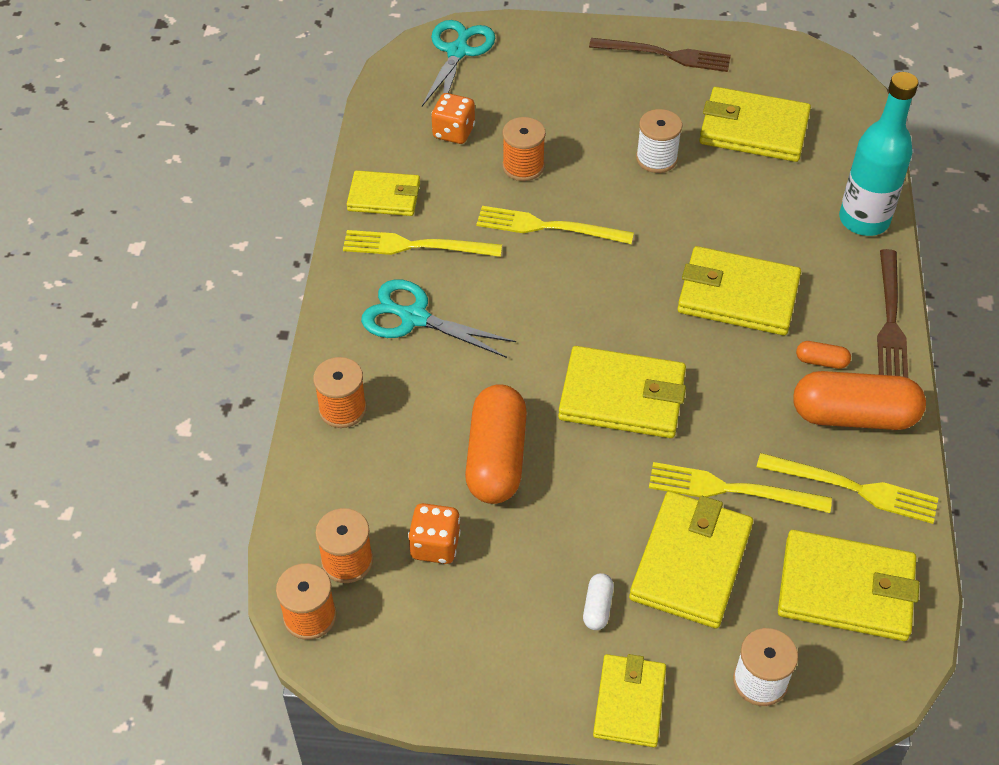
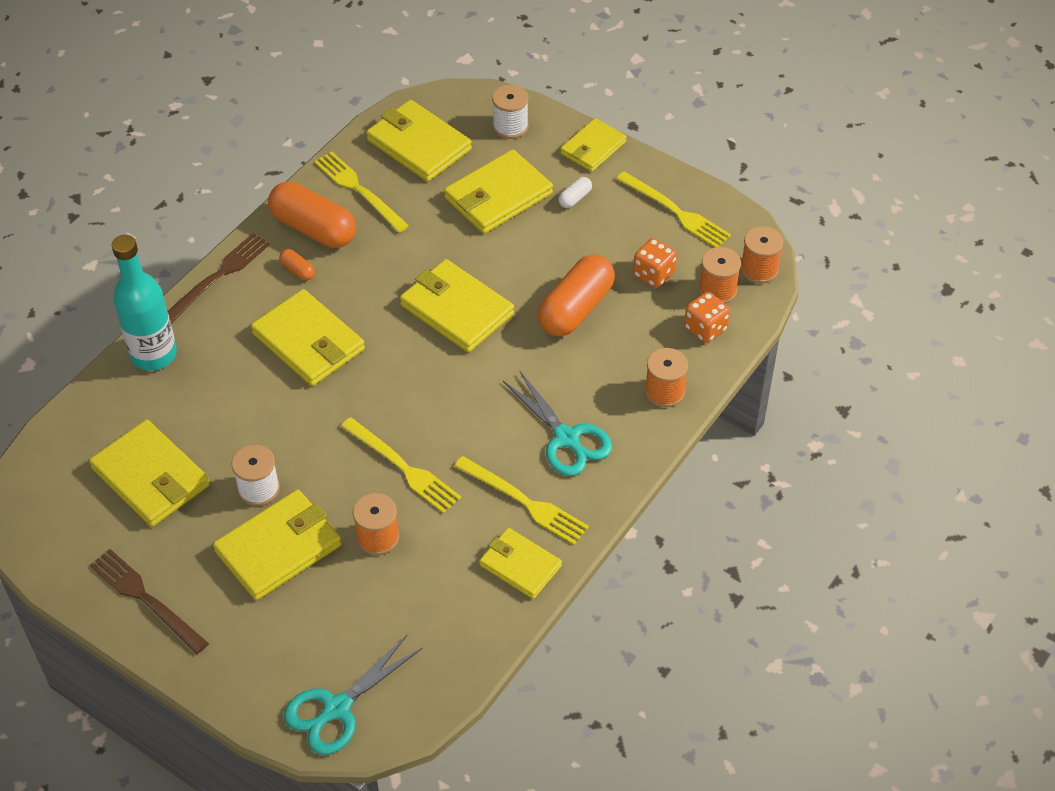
camera: 150 degrees left, 0 degrees up
(453, 132) = (411, 606): orange dice -> orange dice (705, 328)
(598, 126) = (278, 548): none -> yellow wallet
(731, 489) = (436, 222): yellow fork -> yellow fork (675, 212)

